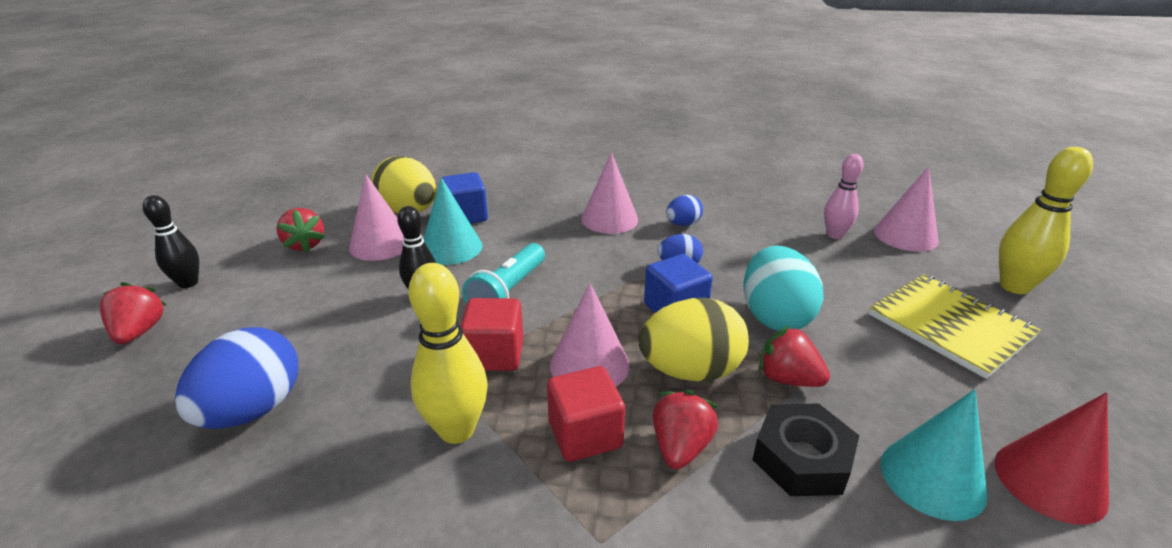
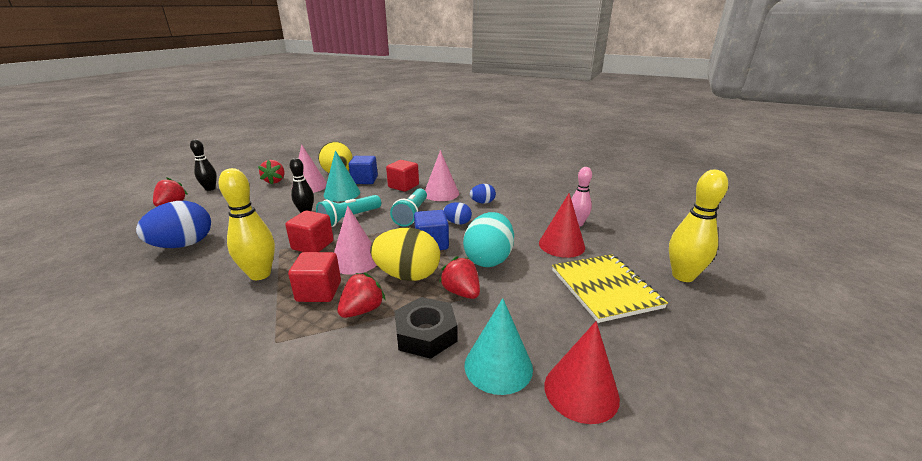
camera: 20 degrees right, 5 degrees down
(540, 216) = (403, 186): none -> red cube
(600, 265) = (412, 215): none -> turquoise flashlight
(844, 272) = (561, 245): none -> red cone
(905, 235) = (629, 232): pink cone -> none

